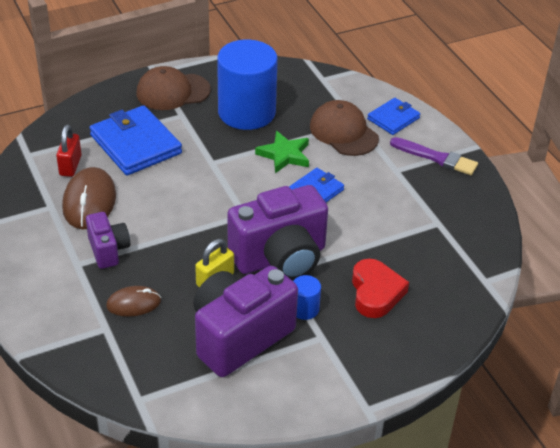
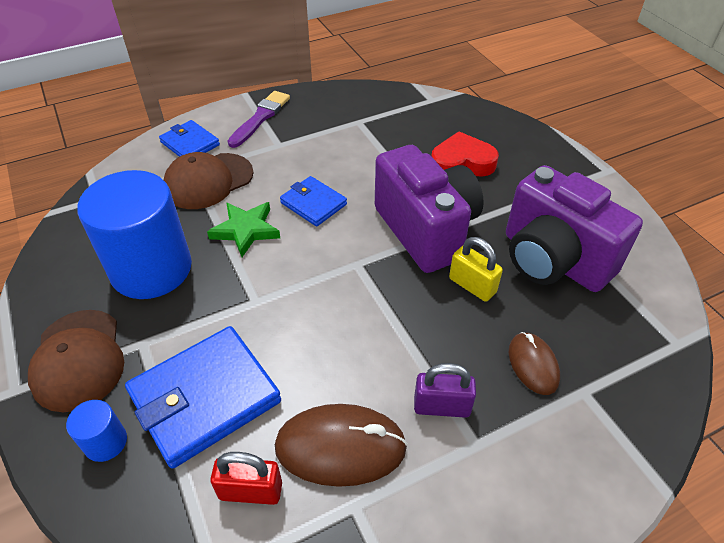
camera: 90 degrees left, 5 degrees up
(108, 250) = (442, 406): purple camera -> purple padlock
(304, 309) = (497, 211): blue cylinder -> blue cylinder (105, 442)

